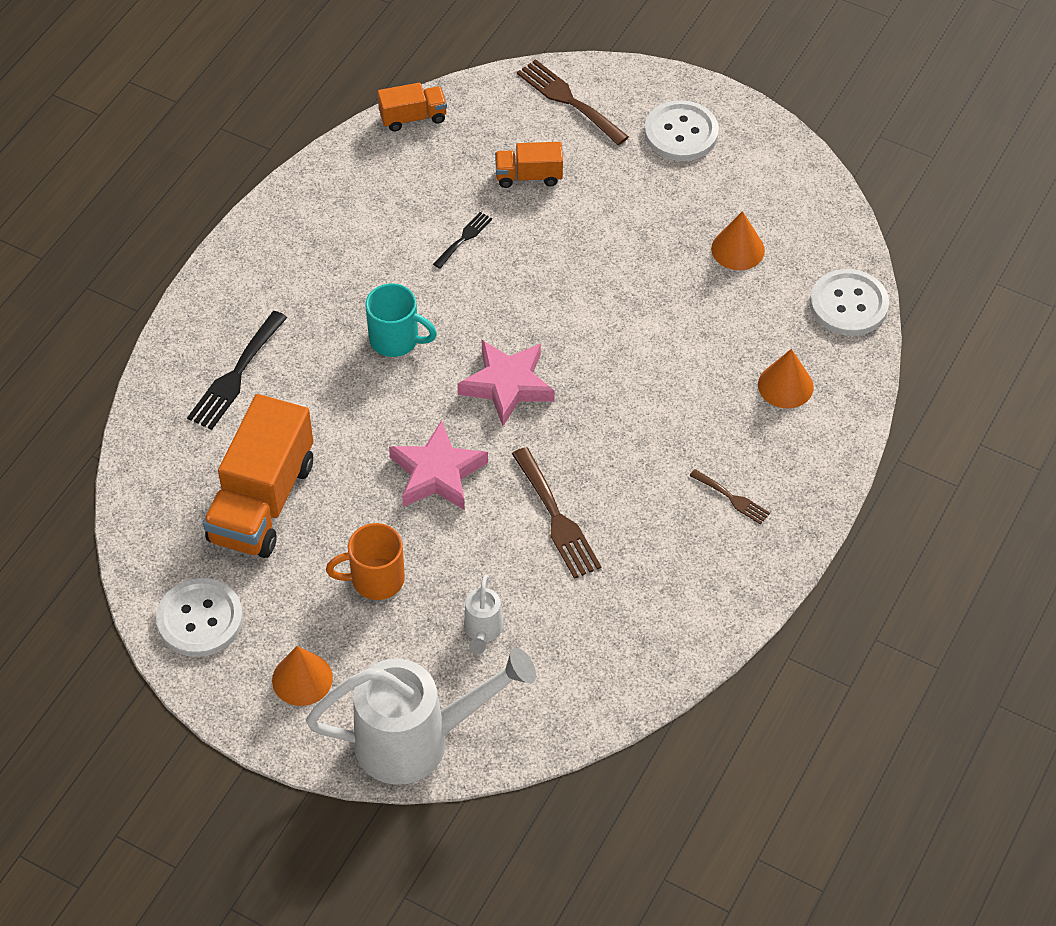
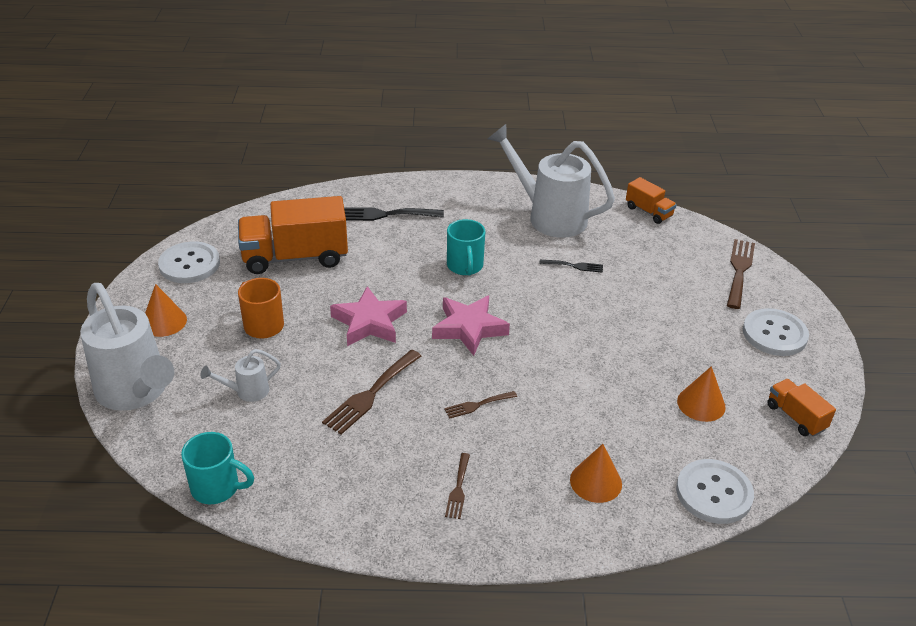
camera: 60 degrees right, 15 degrees down
(356, 214) = (549, 216): none -> white watering can
(528, 176) = (655, 275): orange truck -> orange truck (795, 417)
(614, 703) = (217, 488): none -> turquoise mug
(629, 431) = (477, 405): none -> brown fork

